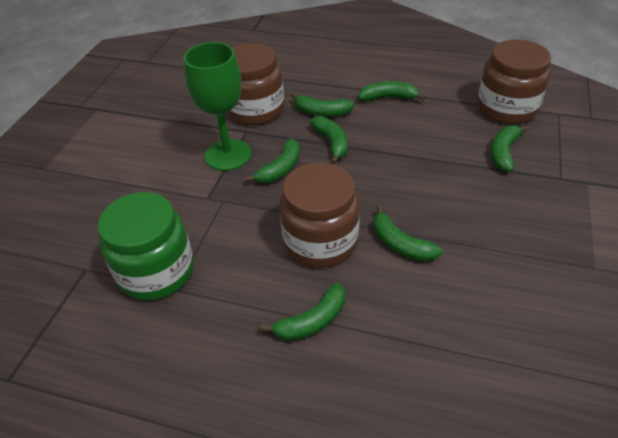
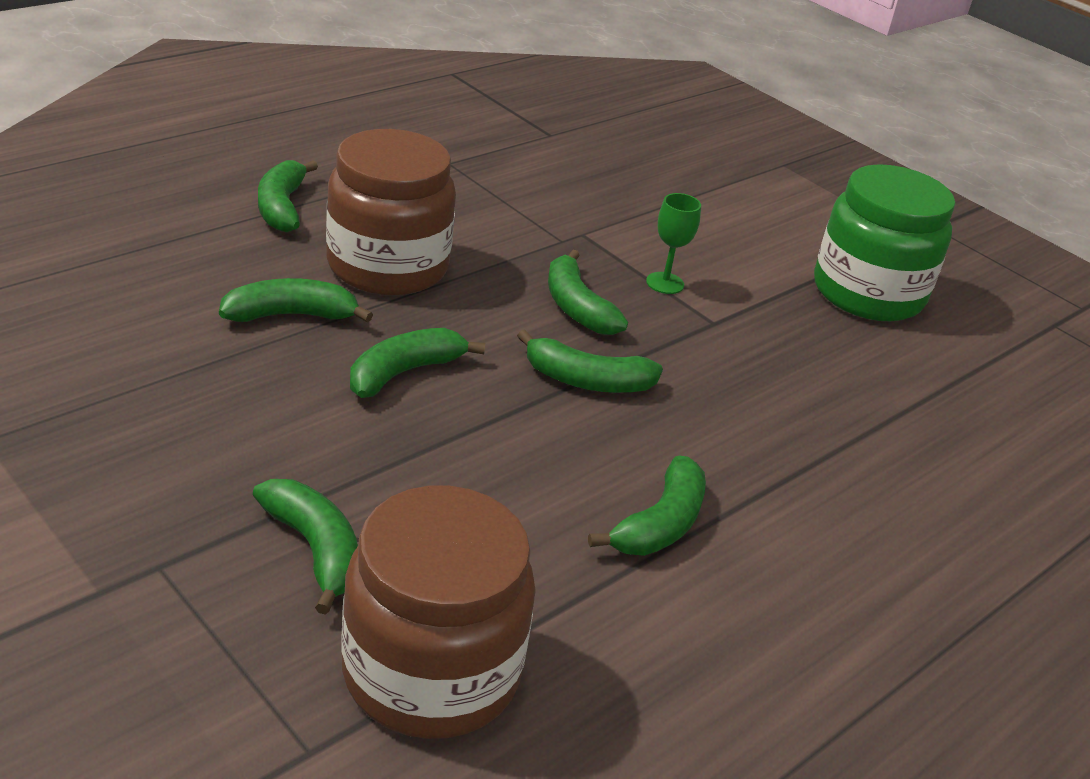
camera: 115 degrees right, 10 degrees down
(156, 271) = (490, 163): green jar -> green jar (867, 293)
(228, 155) = (665, 283): green goblet -> green goblet, size x0.45
(255, 110) = (772, 357): brown jar -> none
(321, 112) = (693, 418): green banana -> green banana (404, 373)

